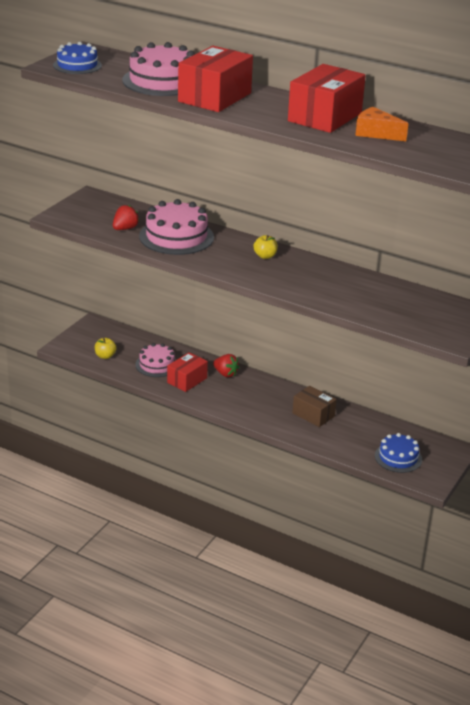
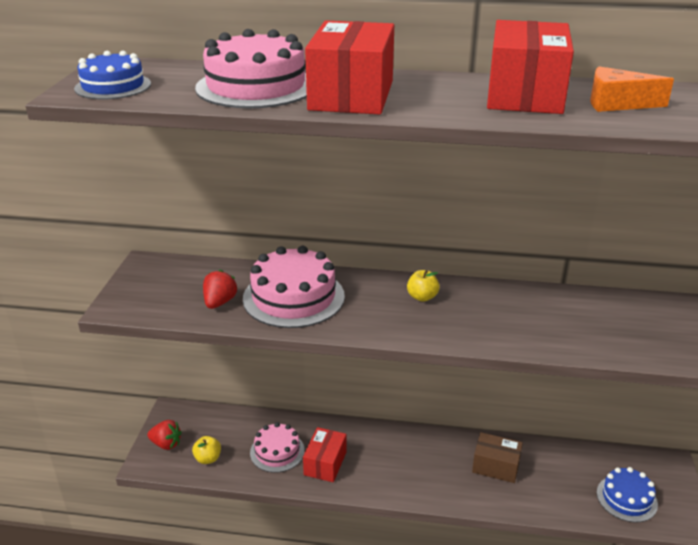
camera: 20 degrees left, 0 degrees up
(225, 374) = (363, 438): red strawberry -> red strawberry (166, 444)

